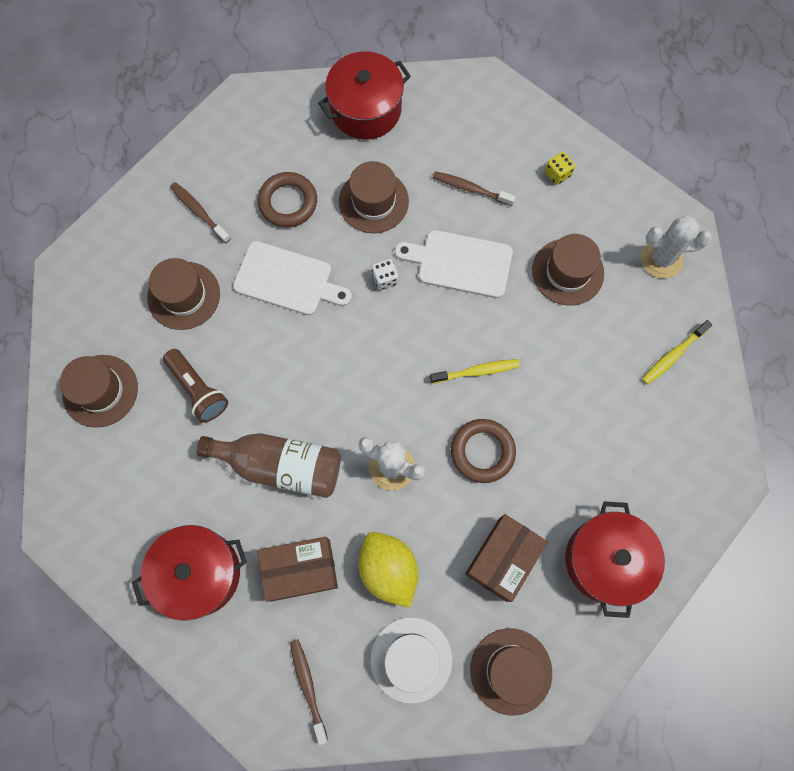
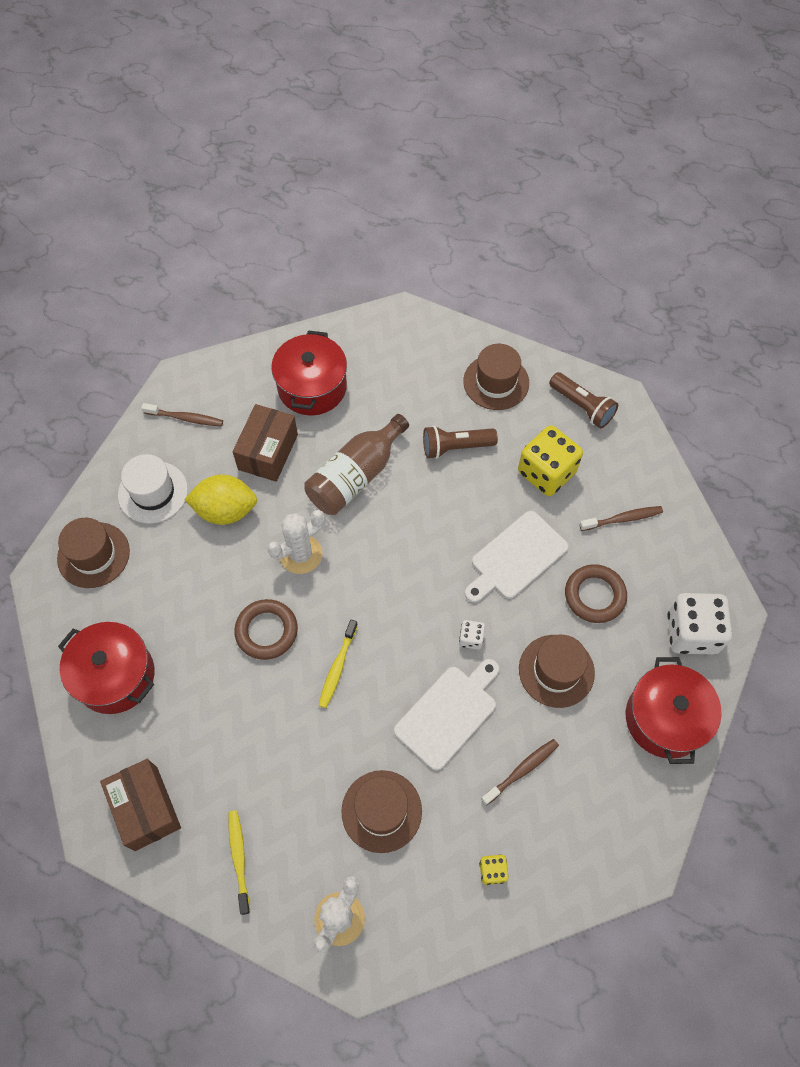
camera: 120 degrees right, 10 degrees down
(91, 298) = (582, 406): none -> brown flashlight
(184, 295) = (546, 472): brown hat -> yellow dice
(280, 119) = (691, 632): none -> white dice
(502, 559) = (174, 596): brown box -> brown box (146, 808)

